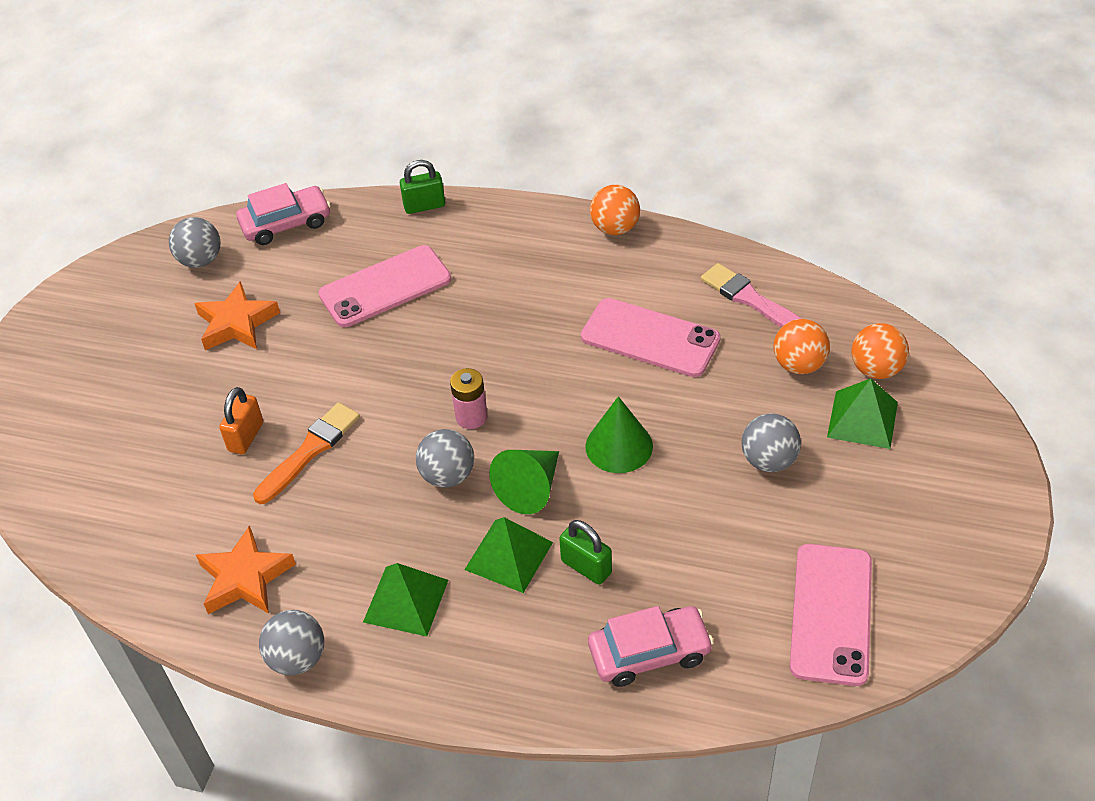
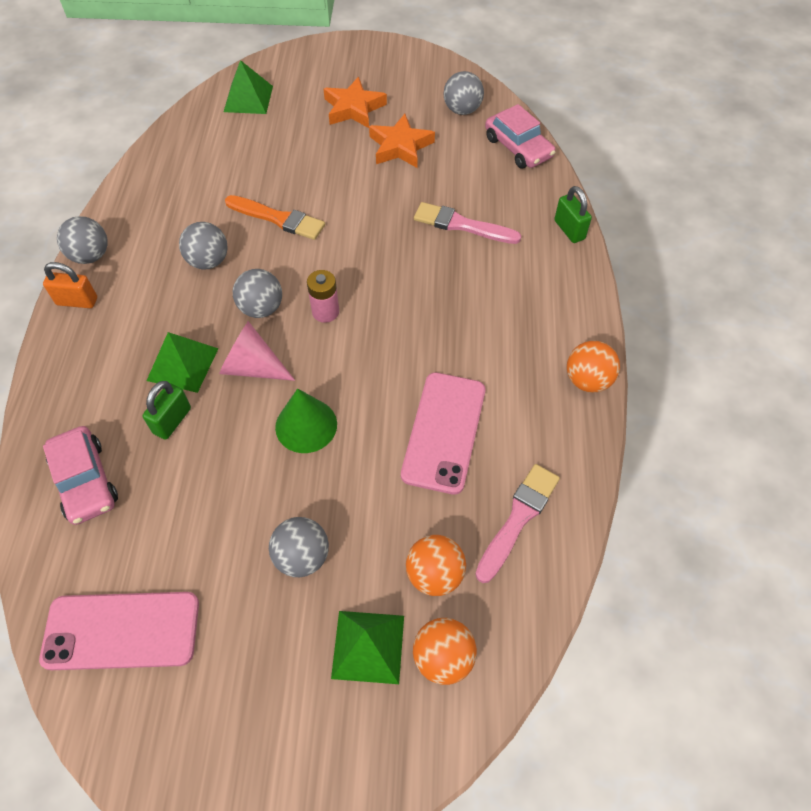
camera: 75 degrees right, 10 degrees up
(245, 578) = (159, 211): orange star -> orange star (353, 108)
(246, 436) = (288, 180): orange padlock -> orange padlock (77, 301)
(355, 525) = (208, 261): none -> grey ball
(385, 287) = (462, 225): pink phone -> pink brush
(406, 600) = (139, 306): green pyramid -> green pyramid (248, 98)
(530, 488) = (252, 367): green cone -> pink cone

